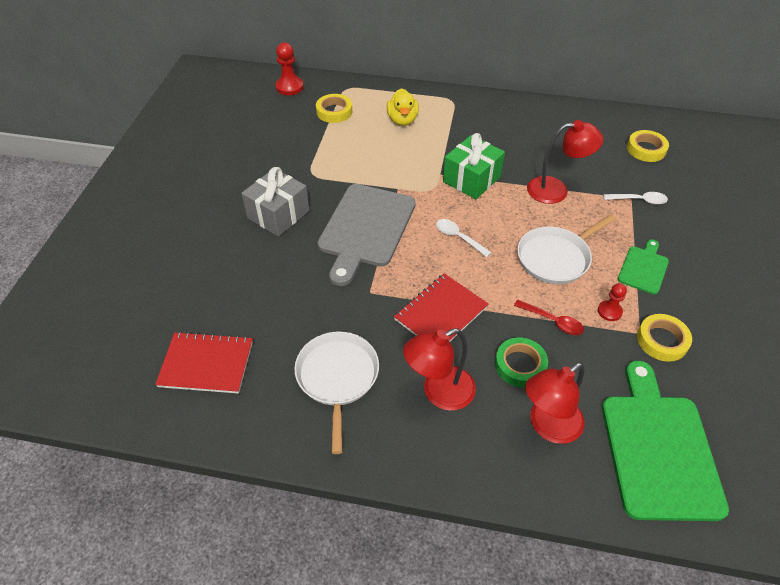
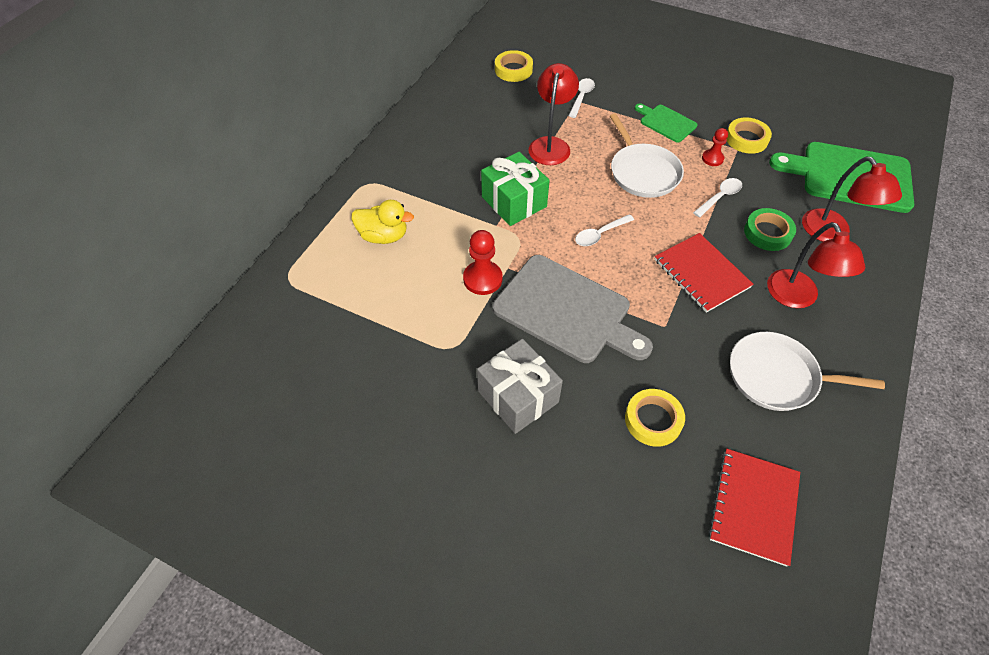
camera: 75 degrees left, 5 degrees up
(289, 87) = (246, 344): red pawn -> red pawn (482, 279)
(334, 111) = (332, 301): yellow tape -> yellow tape (653, 420)
(553, 321) = (720, 197): red spoon -> white spoon

